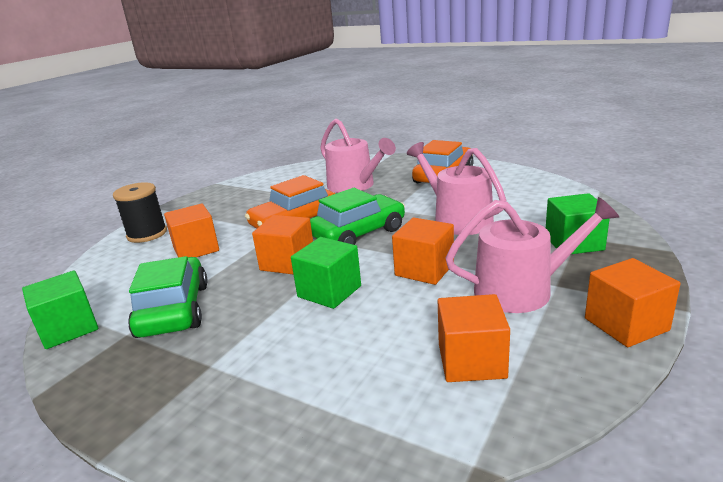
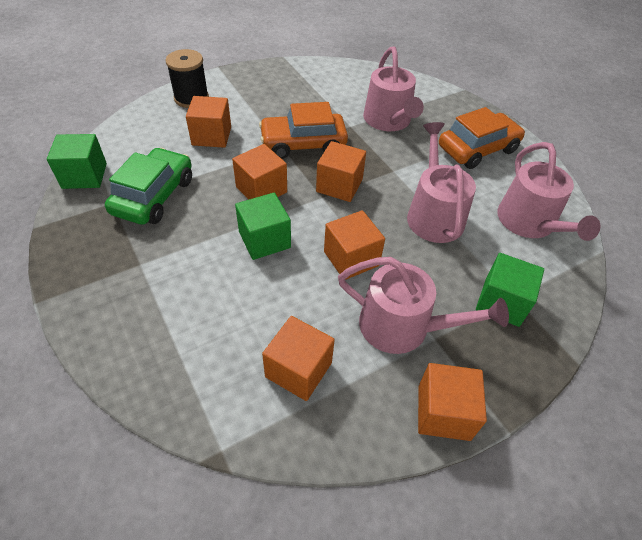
camera: 25 degrees right, 25 degrees up
(358, 233) = (339, 185): green car -> orange cube
(532, 197) = (529, 223): none -> pink watering can

